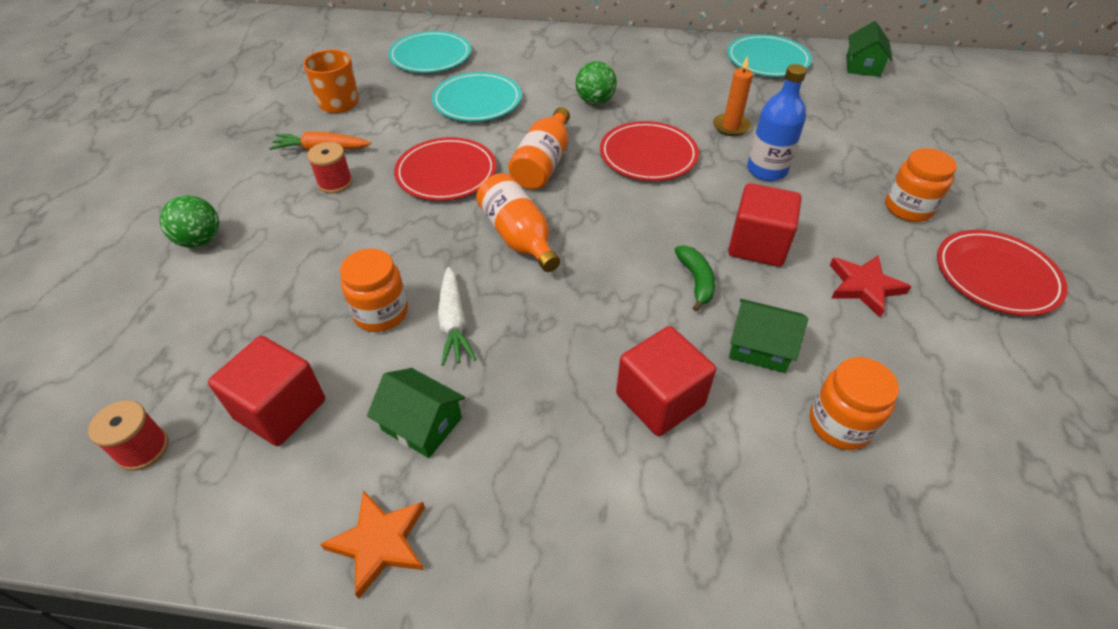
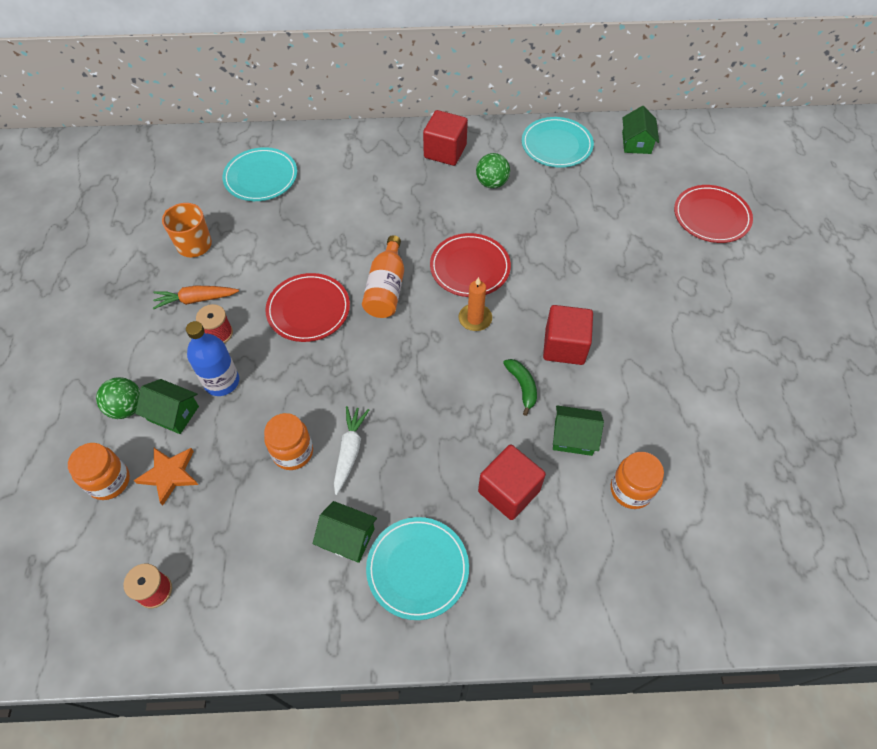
camera: 10 degrees left, 10 degrees up
(252, 253) = (173, 413): none -> green house
(280, 409) = (243, 543): red cube -> red cube (445, 151)
(379, 543) = (342, 627): orange star -> orange star (169, 474)
(453, 322) = (349, 451): white carrot -> white carrot turned 150 degrees counterclockwise
(477, 101) = (315, 226): turquoise plate -> turquoise plate (417, 568)
(518, 237) = (381, 366): orange bottle -> none
(595, 101) = (417, 213): green ball -> green ball (492, 183)
(731, 127) = (533, 227): orange candle -> orange candle (475, 319)
(766, 170) = (565, 270): blue bottle -> blue bottle (222, 382)
(864, 287) = (643, 373): red star -> none
(908, 208) = (674, 294): orange jar -> orange jar (109, 481)
(996, 275) = (736, 348): red plate -> red plate (711, 216)

